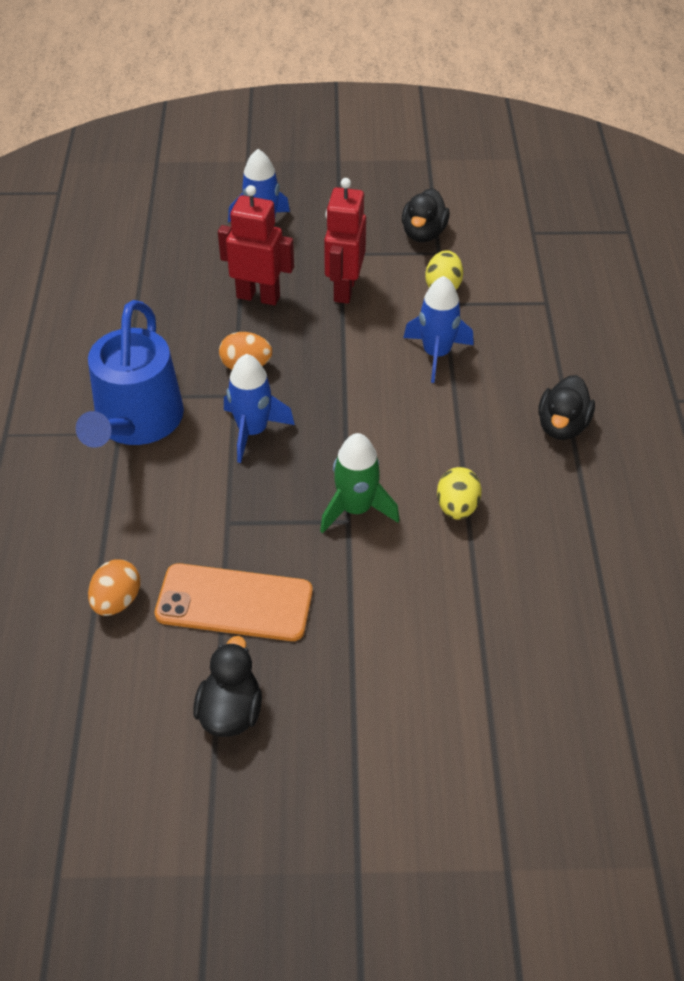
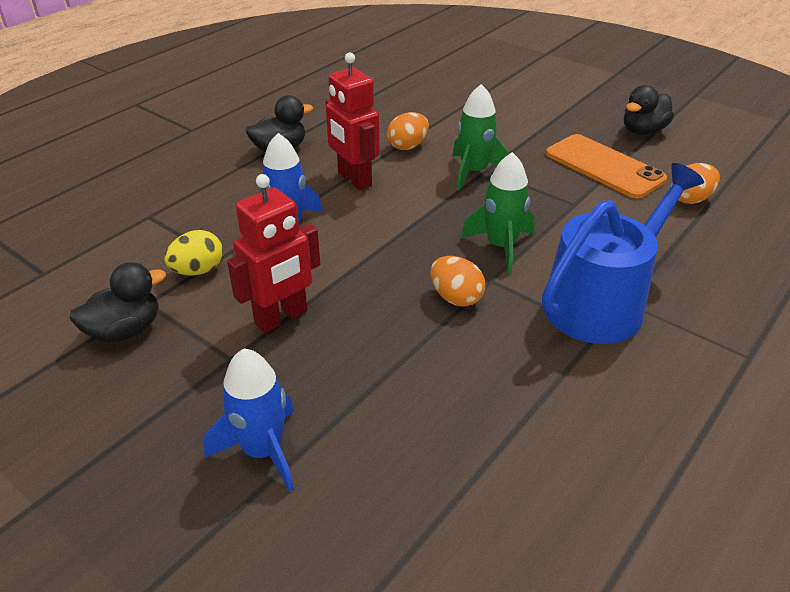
camera: 140 degrees left, 10 degrees down
(252, 431) = (501, 246): blue rocket -> green rocket
(258, 296) = (371, 359): red robot -> red robot (354, 179)
(457, 507) = (408, 146): yellow egg -> orange egg

